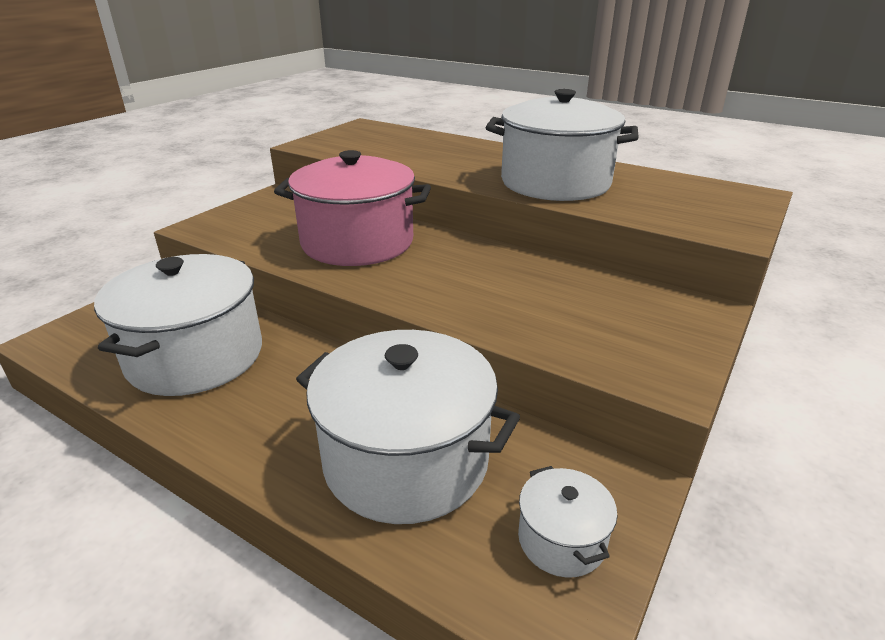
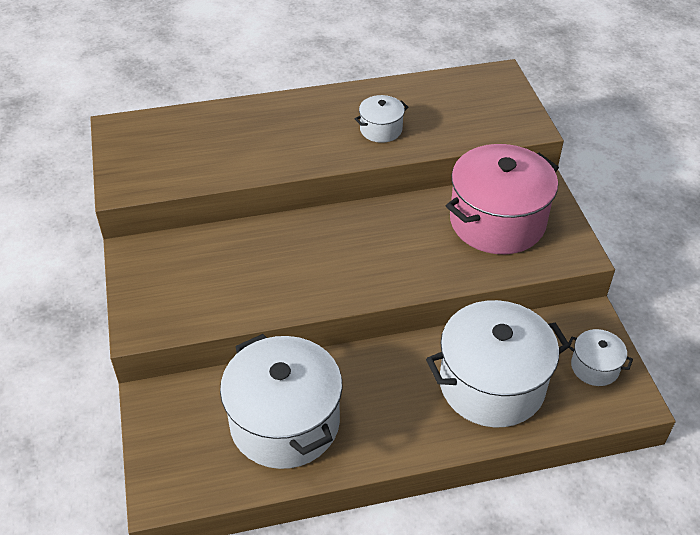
camera: 45 degrees left, 15 degrees up
(357, 242) = (287, 261): pink pot -> pink pot (497, 221)
(555, 183) = (381, 129): white pot -> white pot, size x0.46

